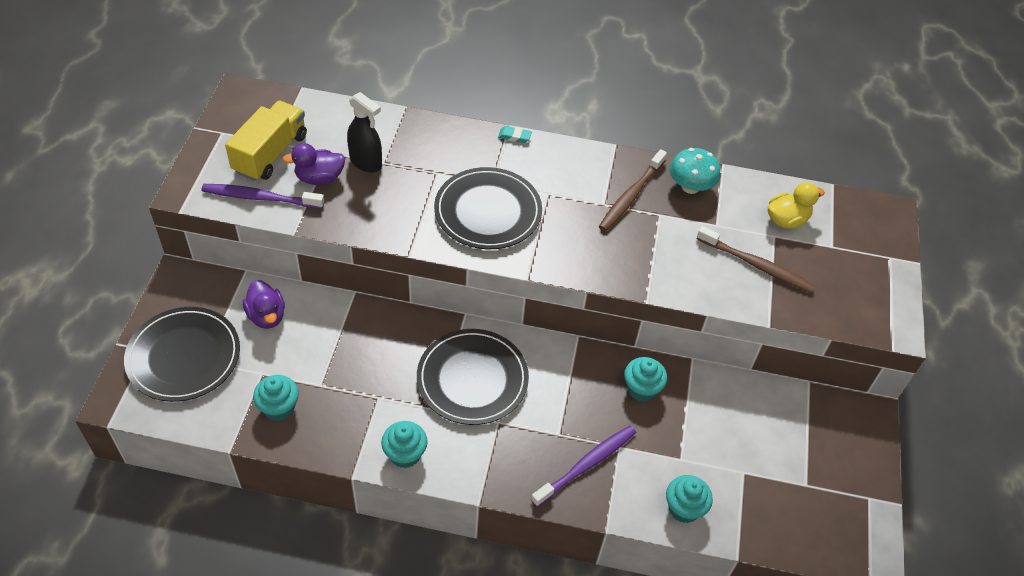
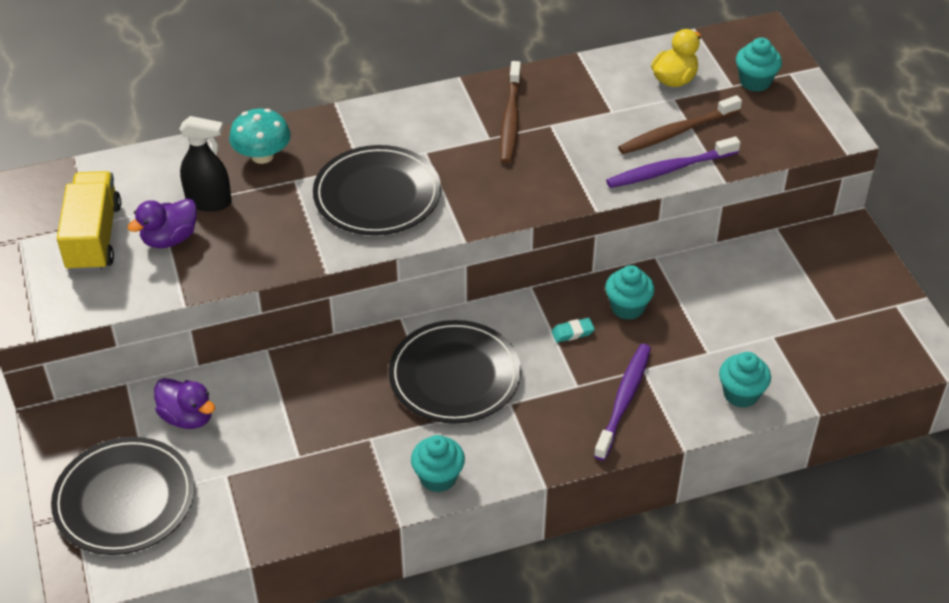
camera: 25 degrees left, 5 degrees down
(260, 197) = (118, 286): purple toothbrush -> purple toothbrush (669, 169)
(279, 408) = (271, 498): turquoise cupcake -> turquoise cupcake (755, 81)
(514, 136) = (349, 111): turquoise eraser -> turquoise eraser (572, 332)
(690, 186) = (562, 86): turquoise mushroom -> turquoise mushroom (262, 156)
(757, 265) = (676, 132): brown toothbrush -> brown toothbrush turned 150 degrees clockwise

